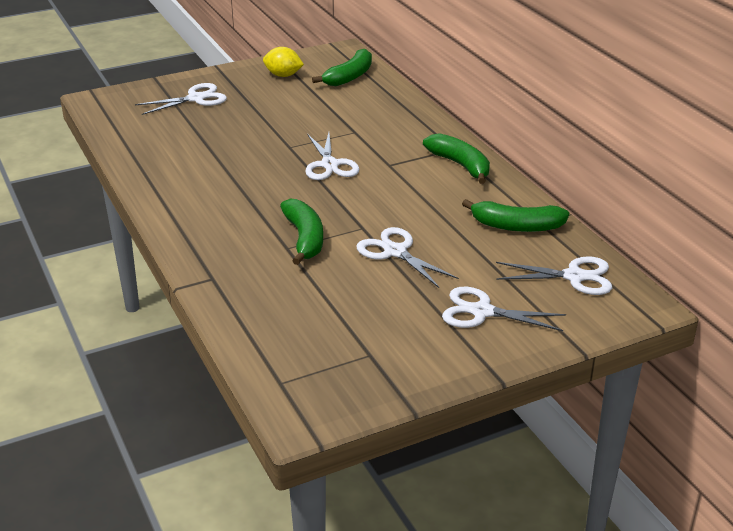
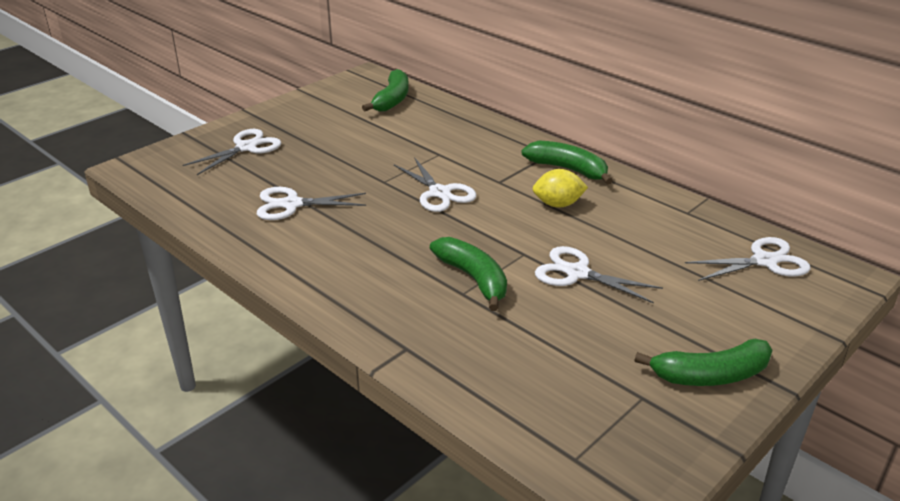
camera: 20 degrees left, 0 degrees up
(283, 75) = (323, 109): yellow lemon -> yellow lemon (558, 204)
(482, 312) = (712, 319): white scissors -> white scissors (292, 204)
(516, 226) = (670, 221): green banana -> green banana (710, 375)

